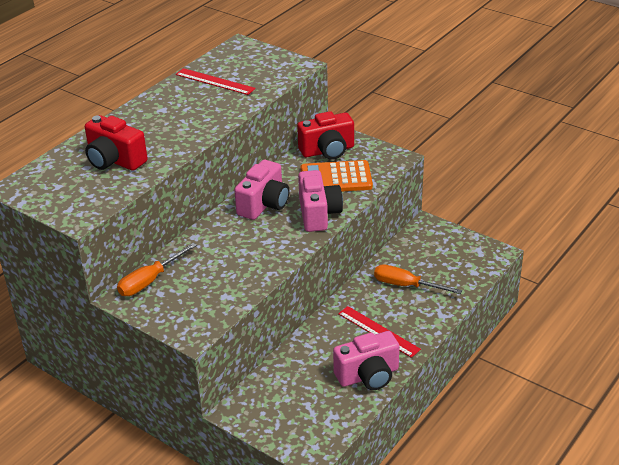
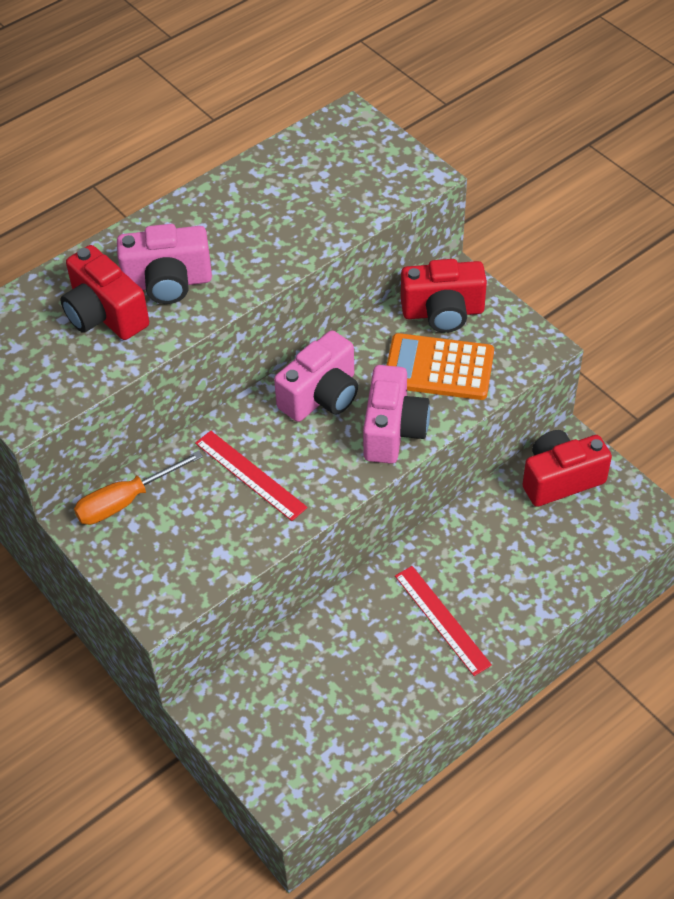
camera: 15 degrees right, 15 degrees up
(215, 81) = (290, 185): red ruler -> red ruler (250, 475)
(368, 375) = (404, 692): pink camera -> pink camera (168, 283)
(406, 285) = (506, 548): orange screwdriver -> none
(427, 244) = (560, 479): none -> red camera

